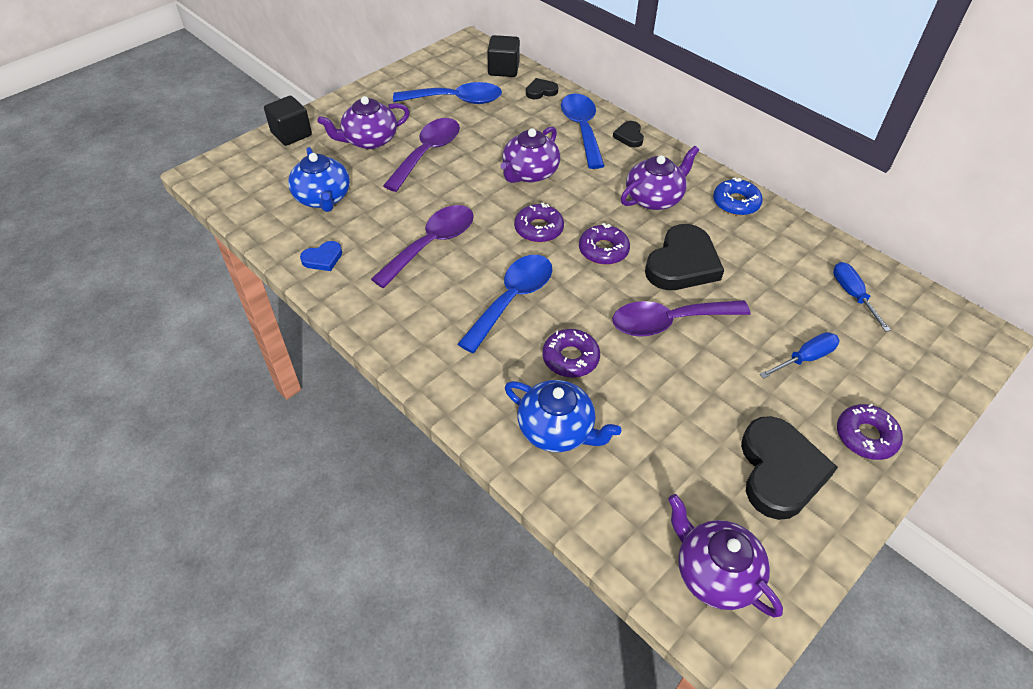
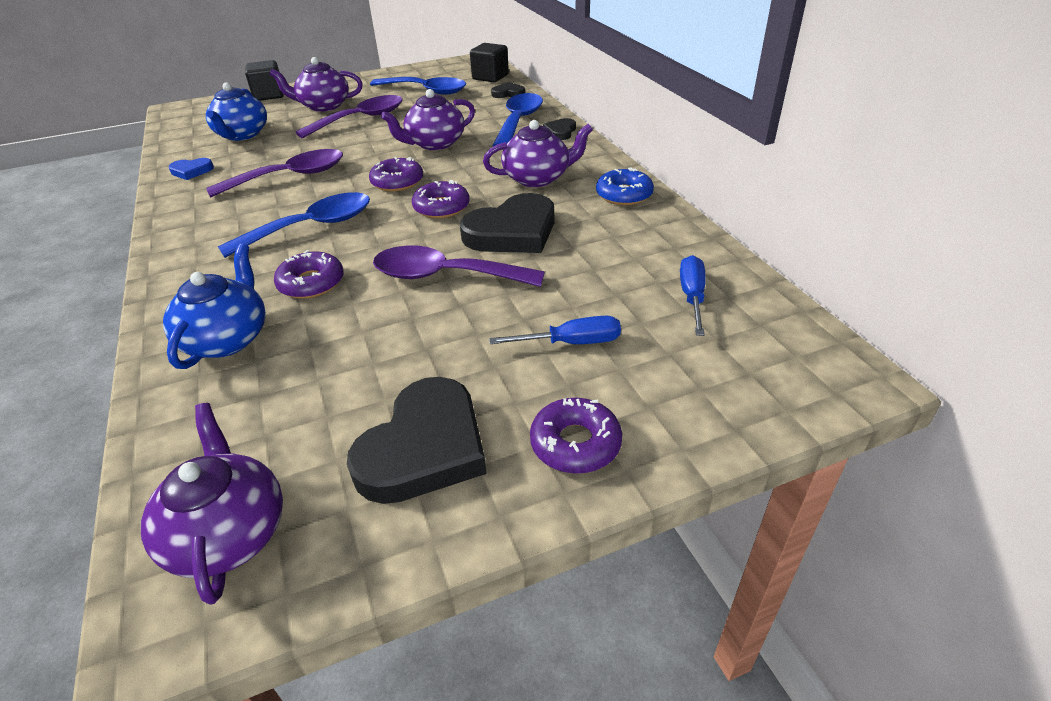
camera: 25 degrees right, 10 degrees down
(557, 430) = (227, 339): blue teapot -> blue teapot turned 135 degrees counterclockwise

